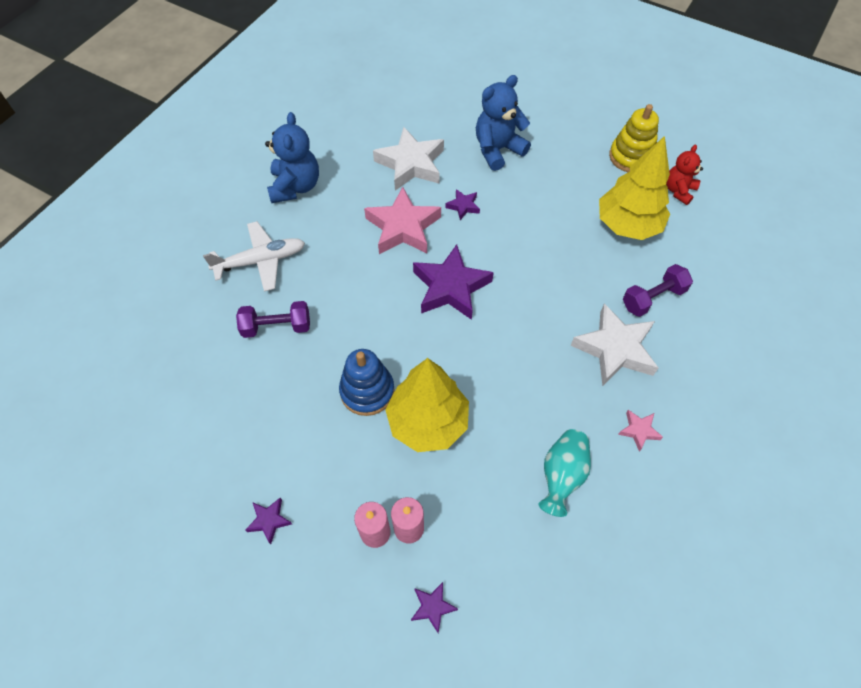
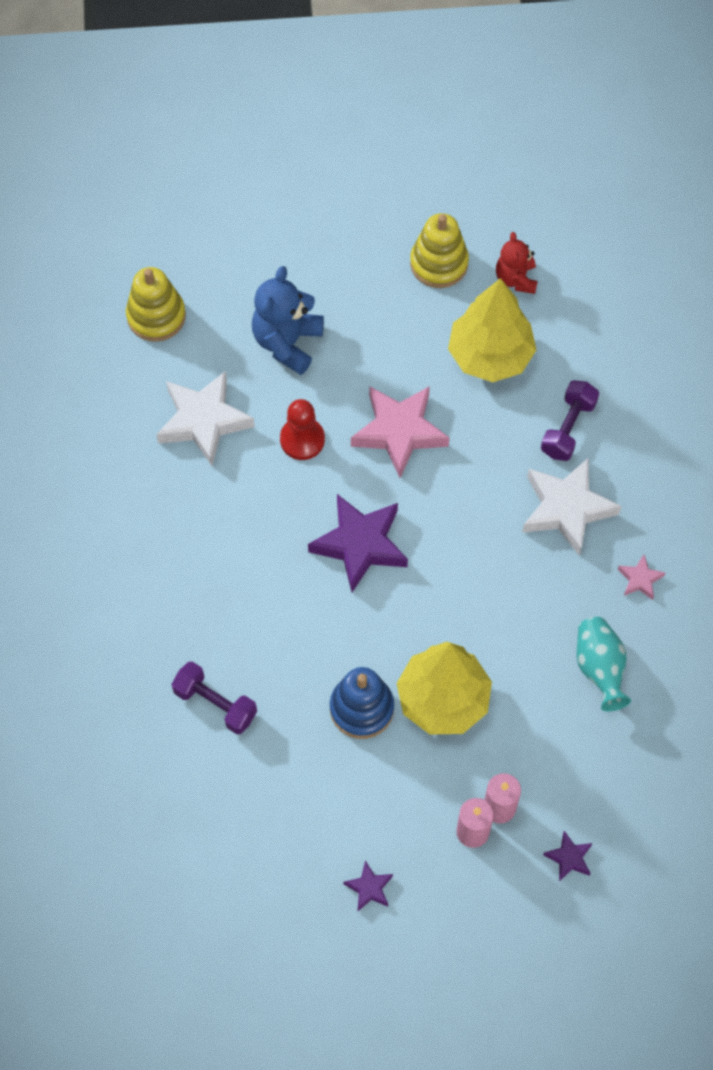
camera: 35 degrees left, 5 degrees up
(260, 261) = (134, 644): white plane -> none
(277, 327) = (215, 704): purple dumbbell -> purple dumbbell turned 75 degrees clockwise
(295, 186) = (95, 531): blue teddy bear -> none
(403, 227) = (256, 506): pink star -> pink star (399, 432)
(430, 98) = (156, 316): none -> yellow stacking toy
(463, 206) = (302, 439): purple star -> red pawn

